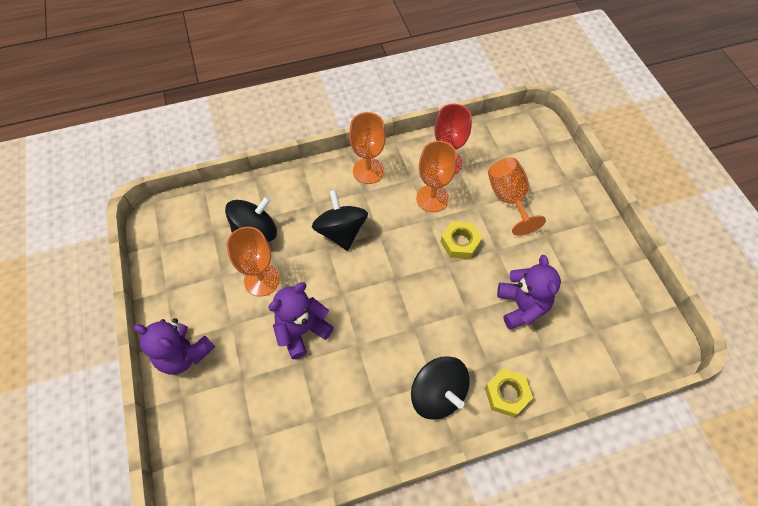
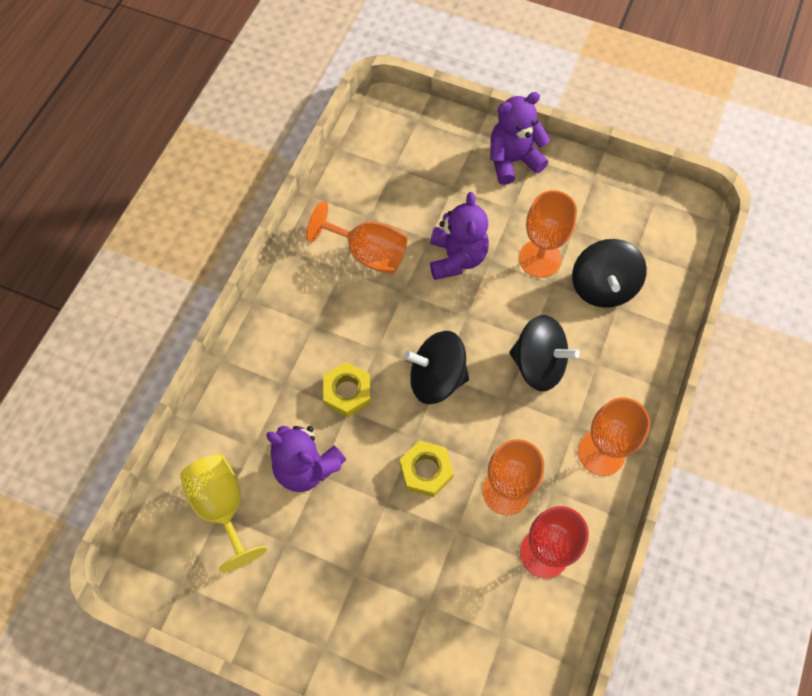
camera: 130 degrees right, 5 degrees up
(438, 394) = (300, 320): black spinning top -> black spinning top (436, 378)
(506, 394) = (247, 375): yellow nut -> yellow nut (347, 392)
(508, 199) = (435, 578): orange goblet -> orange goblet (367, 253)
(590, 332) = (222, 507): none -> yellow goblet

